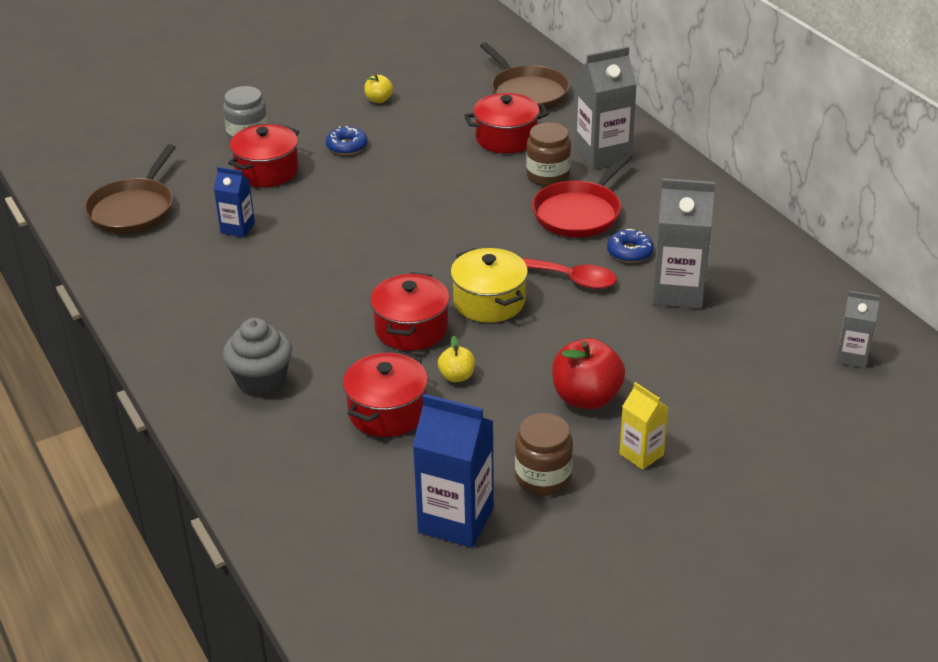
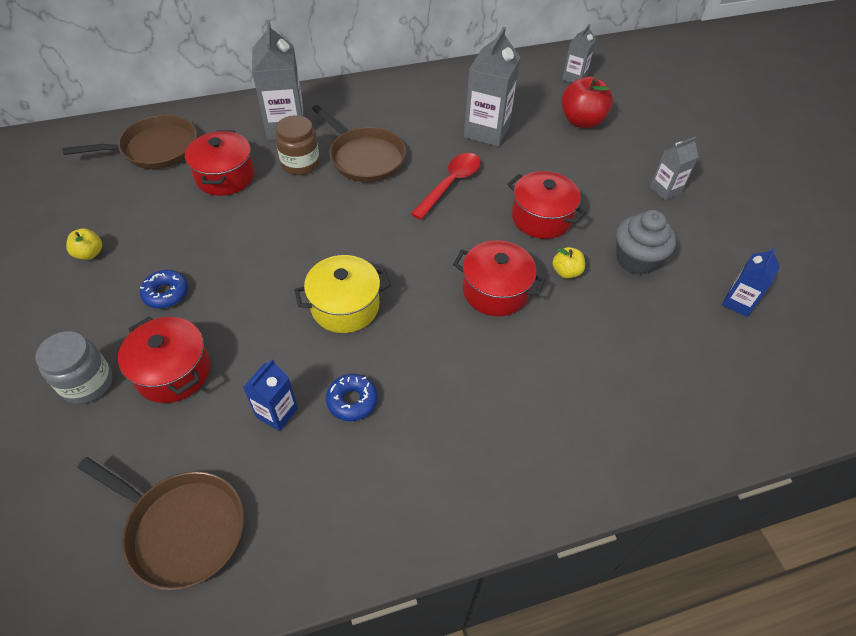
camera: 80 degrees left, 15 degrees up
(261, 381) = (552, 418): grey cupcake -> grey cupcake (636, 260)
(387, 412) = (607, 325): red pot -> red pot (541, 218)
(456, 520) = (738, 302): blue carton -> blue carton, size x0.57
(489, 301) = (470, 234): yellow pot -> yellow pot (345, 306)
(543, 478) = (690, 244): brown jar -> none
(579, 213) = (364, 157): red pan -> brown pan
(586, 398) = (602, 203): red apple -> red apple (581, 121)
(629, 252) = (429, 143): blue donut -> blue donut (352, 401)
(641, 454) = (665, 190): yellow carton -> grey carton

